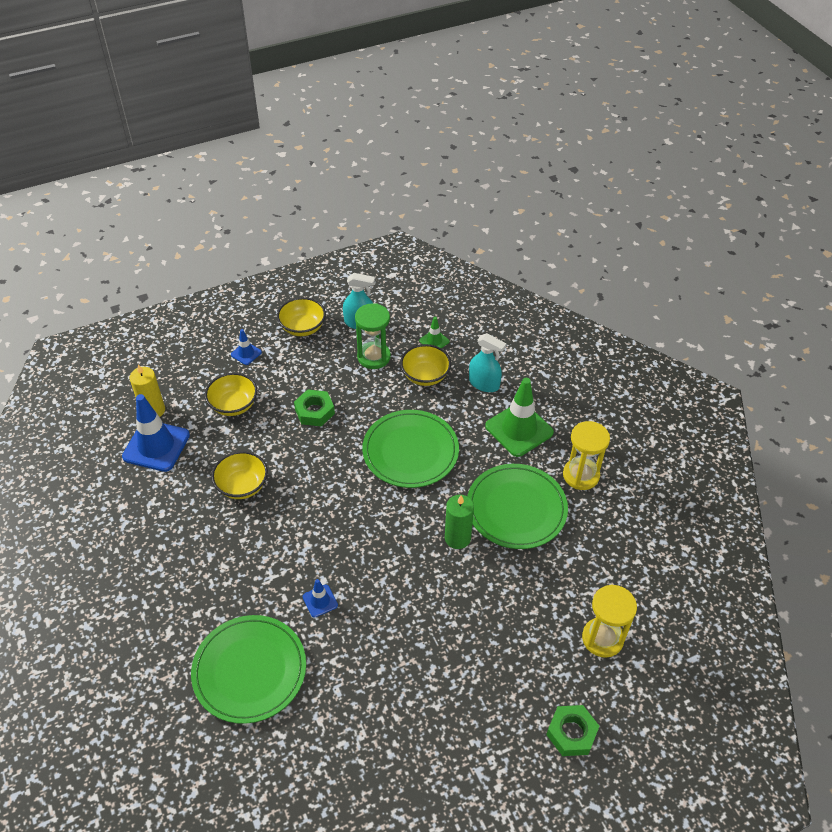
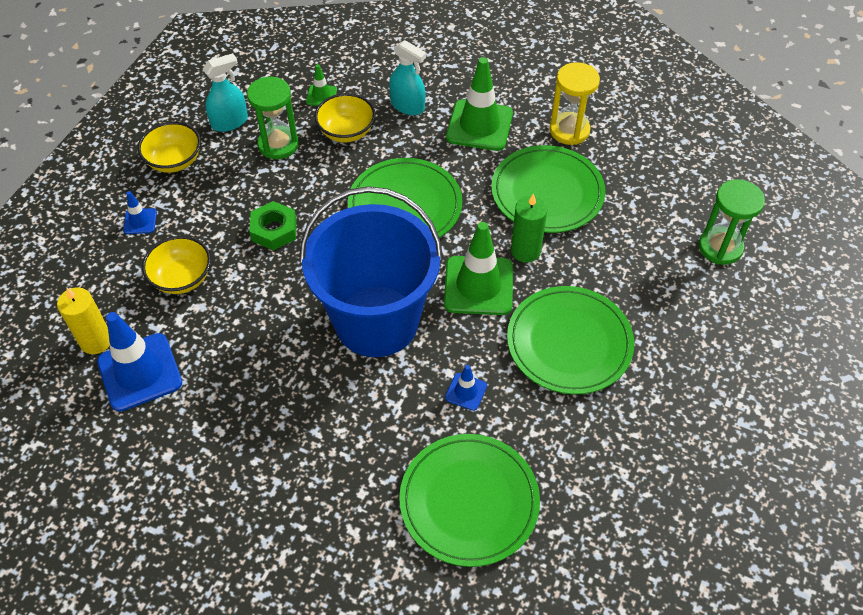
camera: 40 degrees left, 5 degrees up
(242, 486) = (276, 346): yellow bowl -> none
(314, 514) = (376, 321): none -> blue bucket
(401, 538) = (478, 286): none -> green traffic cone
(419, 621) = (569, 342): none -> green plate
(484, 384) = (407, 106): turquoise spray bottle -> turquoise spray bottle turned 45 degrees clockwise
(571, 733) = (774, 337): green nut -> none
(602, 638) = (720, 247): yellow hourglass -> green hourglass

